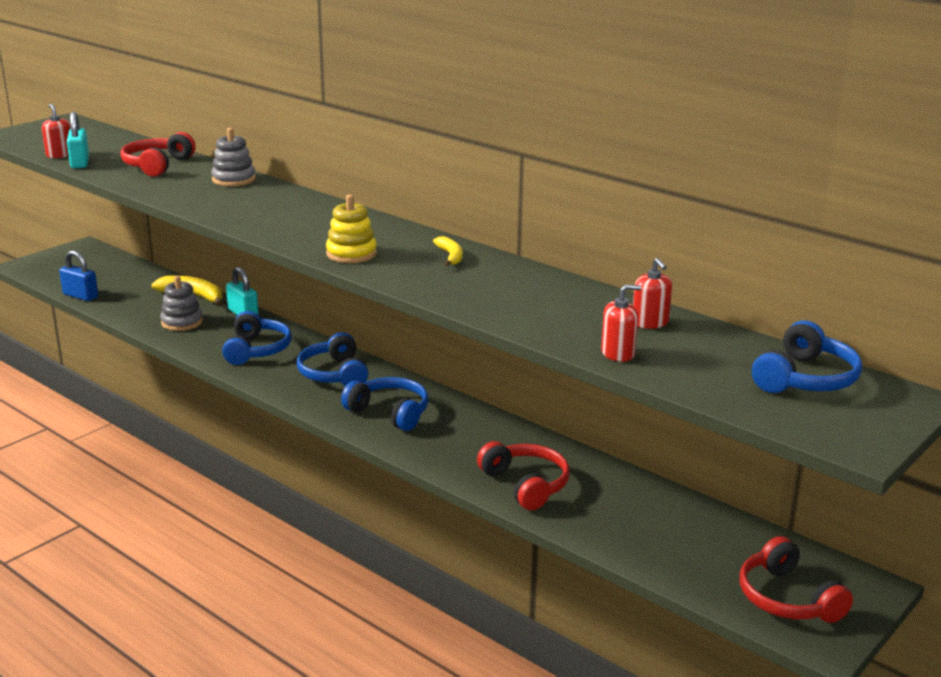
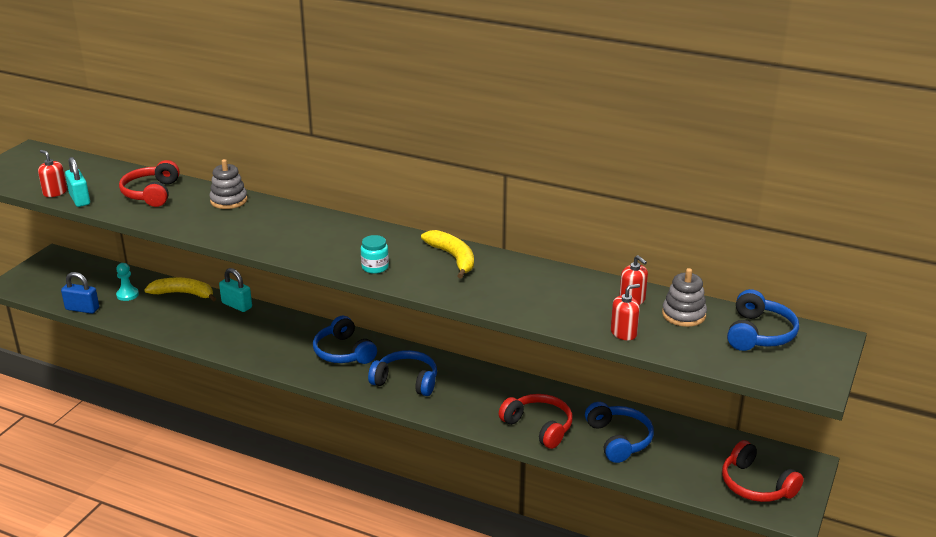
camera: 15 degrees left, 5 degrees up
(135, 289) = (127, 295): none -> turquoise pawn
(182, 322) = (188, 322): grey stacking toy -> grey stacking toy (683, 315)
(256, 350) = (267, 339): blue headphones -> blue headphones (618, 439)
(351, 254) = (375, 267): yellow stacking toy -> turquoise jar
(450, 256) = (453, 258): yellow banana -> yellow banana, size x1.70

